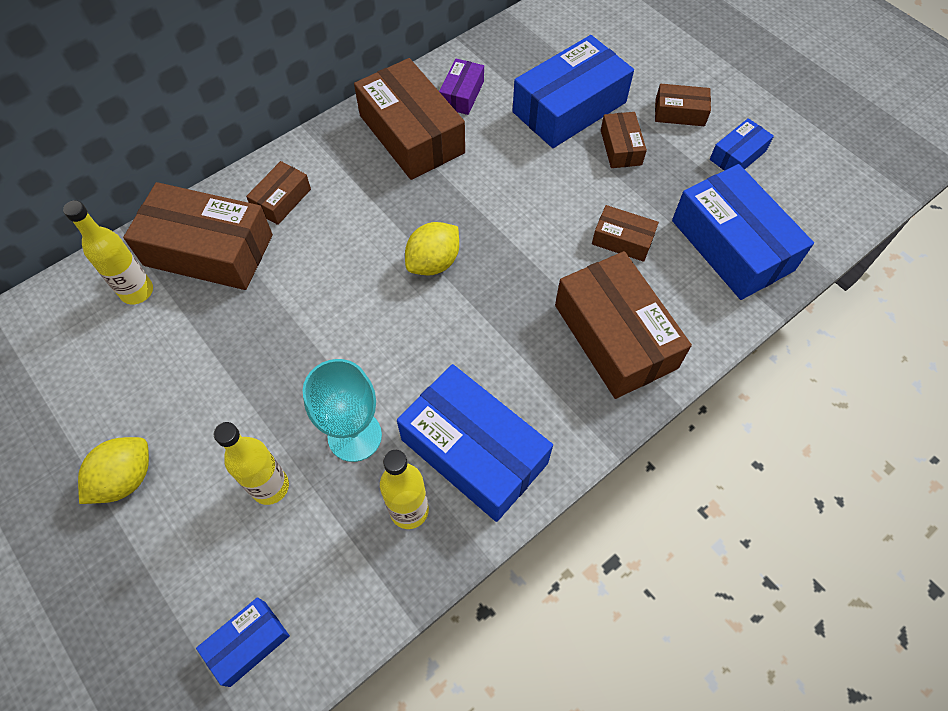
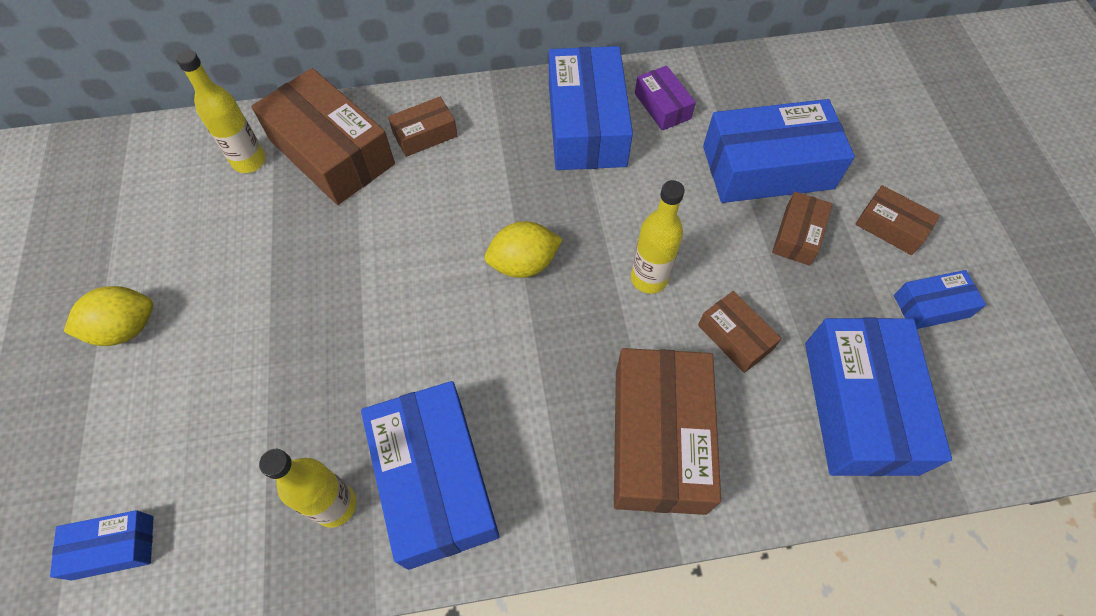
camera: 30 degrees right, 0 degrees up
(270, 487) = (232, 406): yellow bottle -> yellow bottle (649, 278)
(354, 436) = (336, 399): turquoise goblet -> none
(411, 134) = (586, 124): brown box -> blue box
(462, 94) = (662, 106): purple box -> purple box turned 75 degrees counterclockwise

